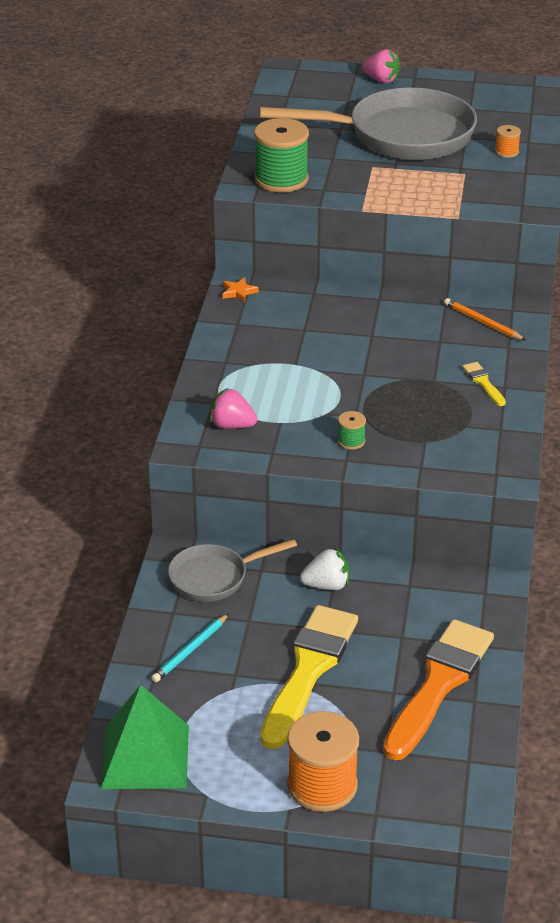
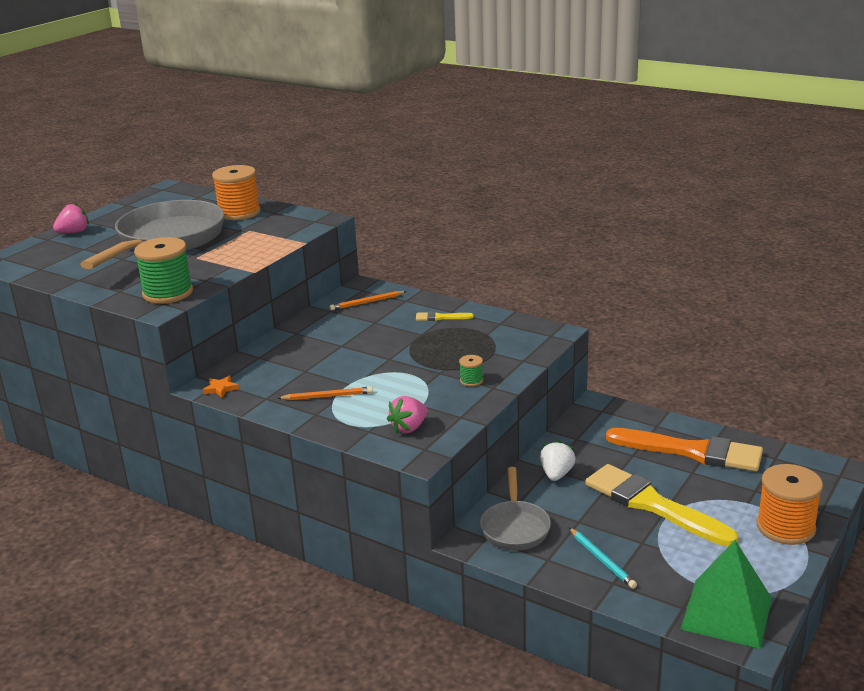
camera: 65 degrees left, 10 degrees down
(262, 358) = (327, 396): none -> orange pencil
(439, 684) = (692, 451): orange brush -> orange brush turned 150 degrees clockwise
(506, 152) = (239, 212): orange spool -> orange spool, size x2.20

